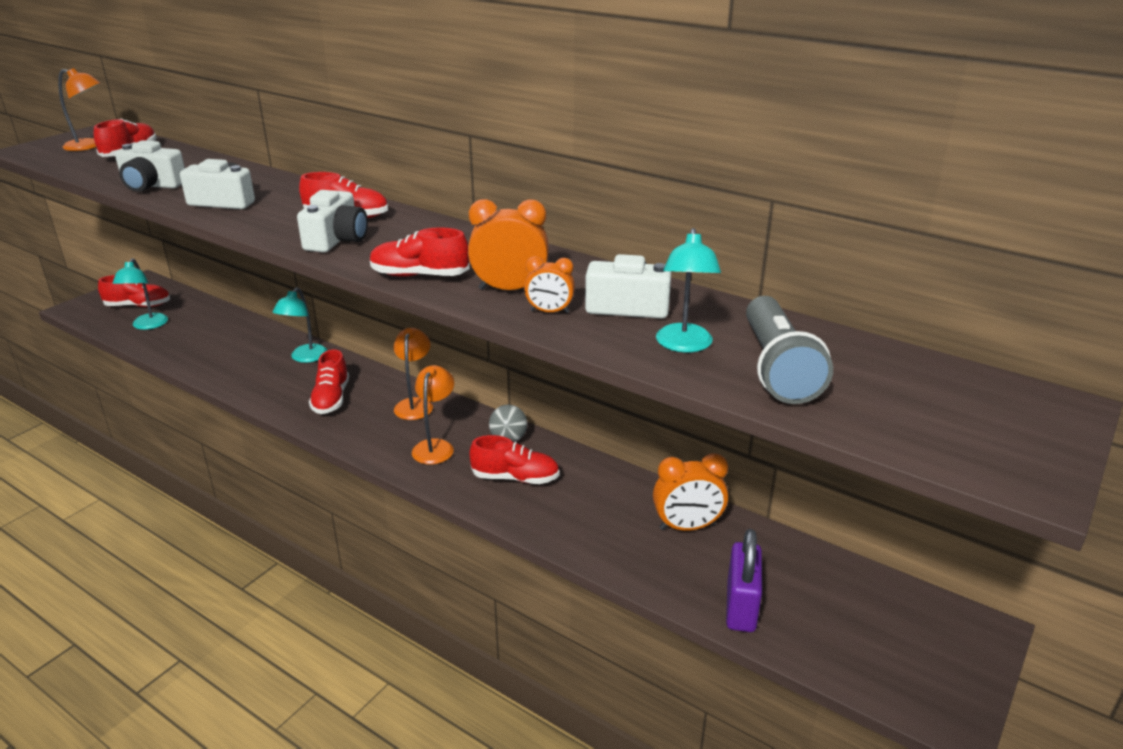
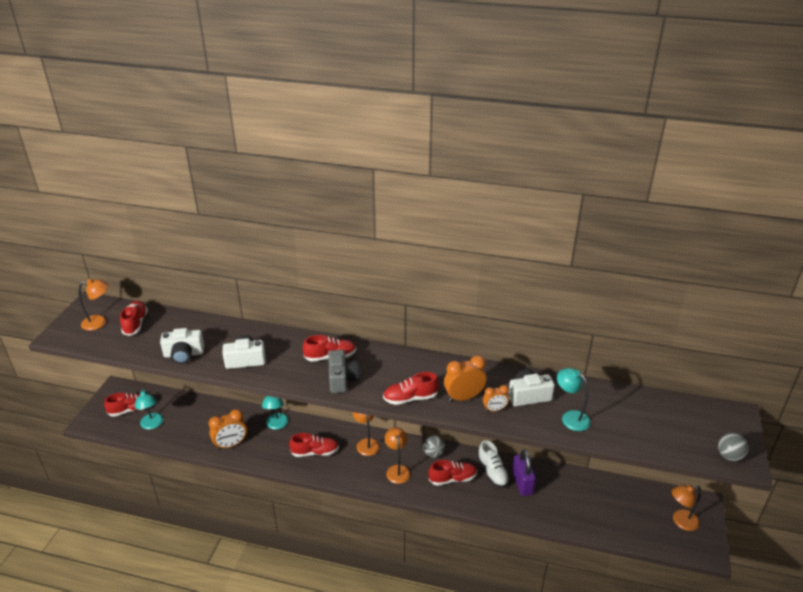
camera: 20 degrees left, 5 degrees up
(331, 399) = (315, 452): red shoe -> red shoe turned 75 degrees counterclockwise
(337, 240) = (342, 379): white camera -> grey camera
(589, 484) = (492, 472): none -> white shoe
(684, 345) = (570, 417): turquoise lamp -> turquoise lamp turned 150 degrees clockwise
(687, 527) = (553, 484): orange clock -> orange clock (231, 444)
(740, 607) = (600, 524): purple padlock -> purple padlock (522, 483)
(778, 368) = (618, 422): grey flashlight -> none
(915, 647) = (680, 521): none -> orange lamp
(999, 463) = (729, 456): none -> grey ball

